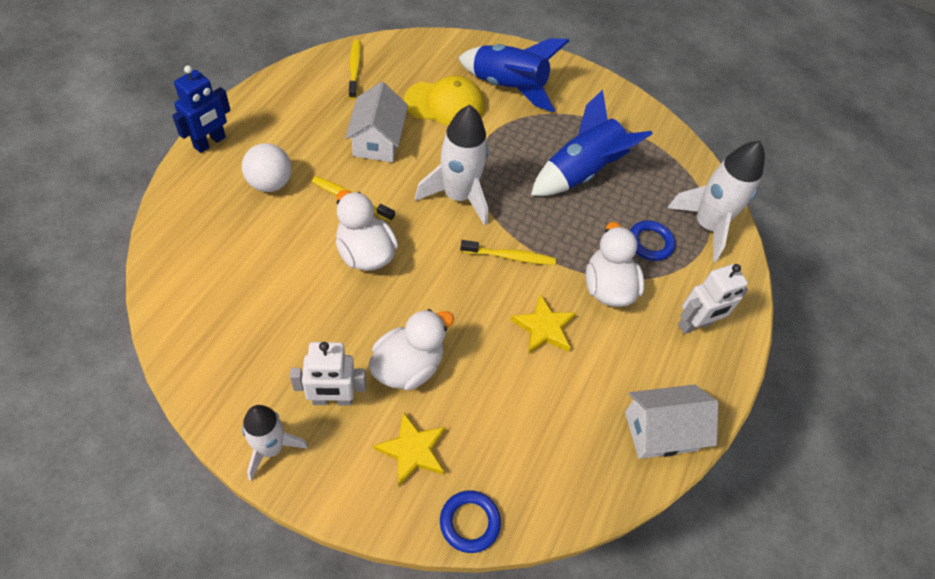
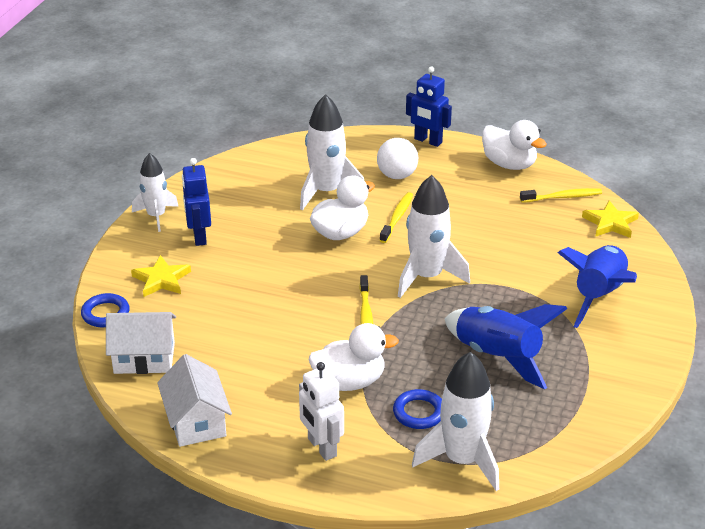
camera: 90 degrees right, 20 degrees down
(279, 253) = (326, 192): none -> white rocket
(332, 399) = (199, 236): white robot -> blue robot
(377, 141) = (474, 222): white house -> white house (144, 358)
(408, 366) = (235, 269): white duck -> white duck (509, 164)
(445, 104) = (547, 256): yellow cap -> none
(544, 328) = (291, 341): yellow star -> yellow star (610, 223)

